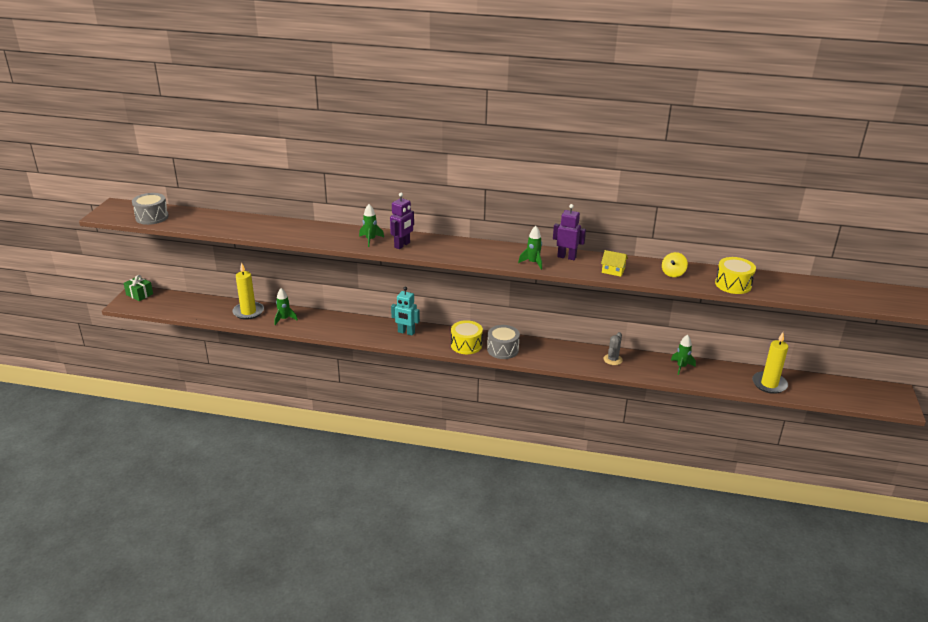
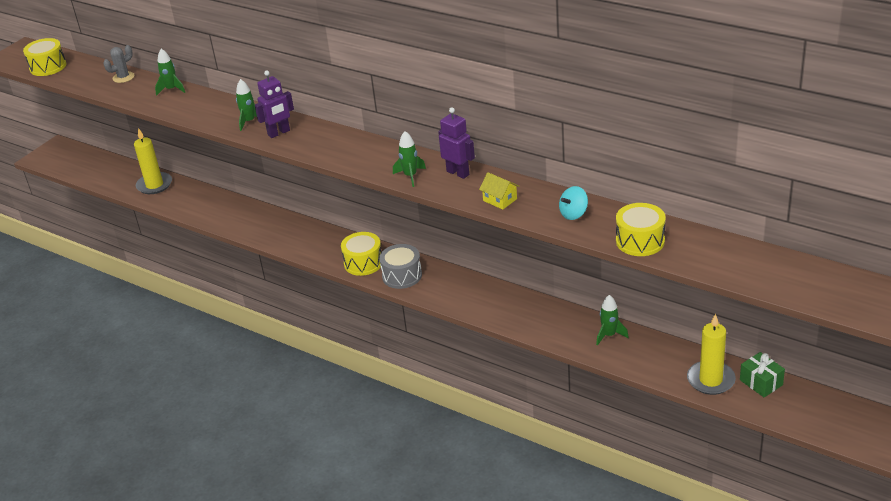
camera: 25 degrees right, 5 degrees up
(139, 294) = (60, 148): green gift -> green gift (761, 382)
(152, 217) = (48, 66): grey drum -> yellow drum
(284, 319) = (186, 199): green rocket -> green rocket (171, 89)
(406, 332) = (306, 236): turquoise robot -> none
(612, 360) = (527, 311): grey cactus -> grey cactus (123, 77)
(673, 273) = (573, 214): yellow spinning top -> turquoise spinning top

